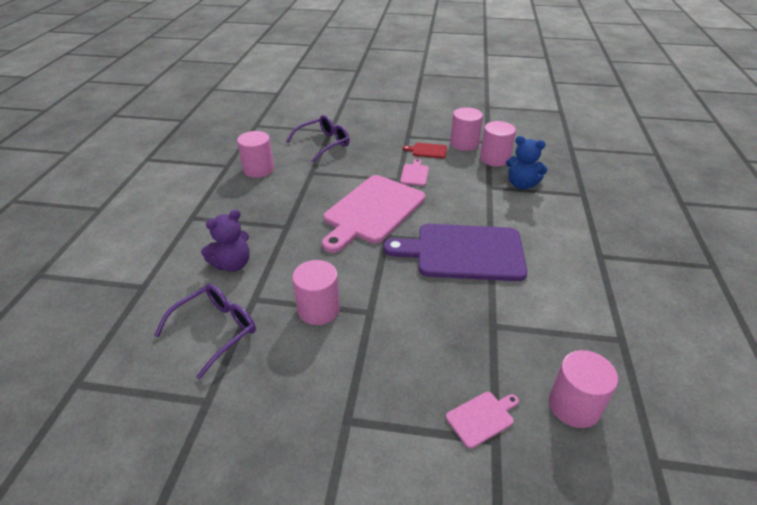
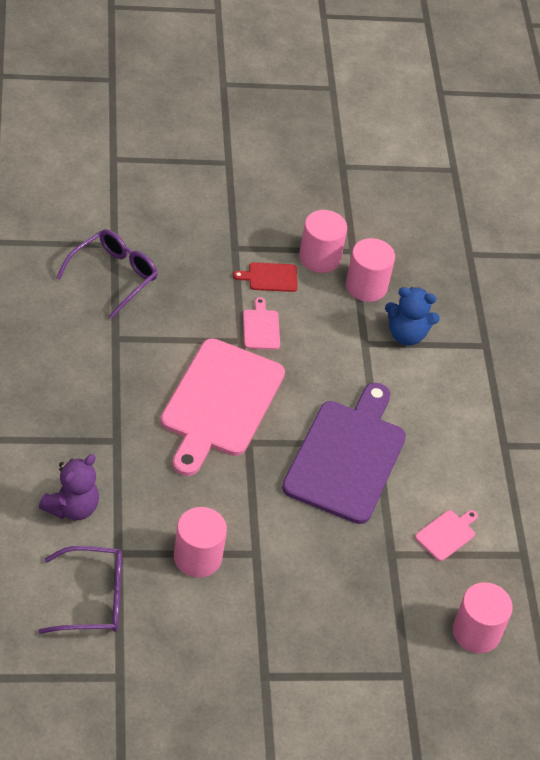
camera: 20 degrees left, 10 degrees up
(215, 331) = (92, 599): purple glasses -> purple glasses turned 60 degrees clockwise
(258, 169) = (37, 339): pink cylinder -> none
(464, 252) = (347, 457): purple cutting board -> purple cutting board turned 120 degrees clockwise
(482, 418) = (391, 656): pink cutting board -> pink cutting board (447, 534)

